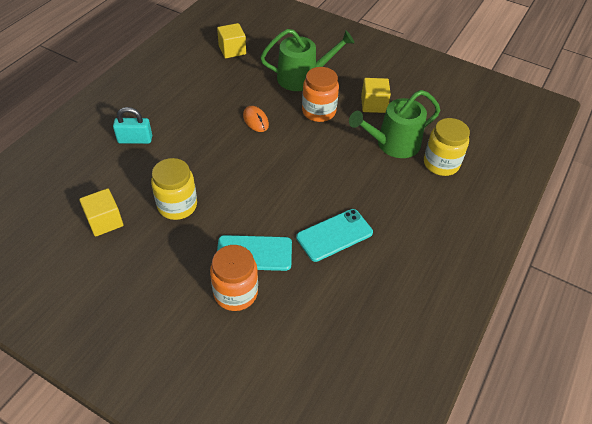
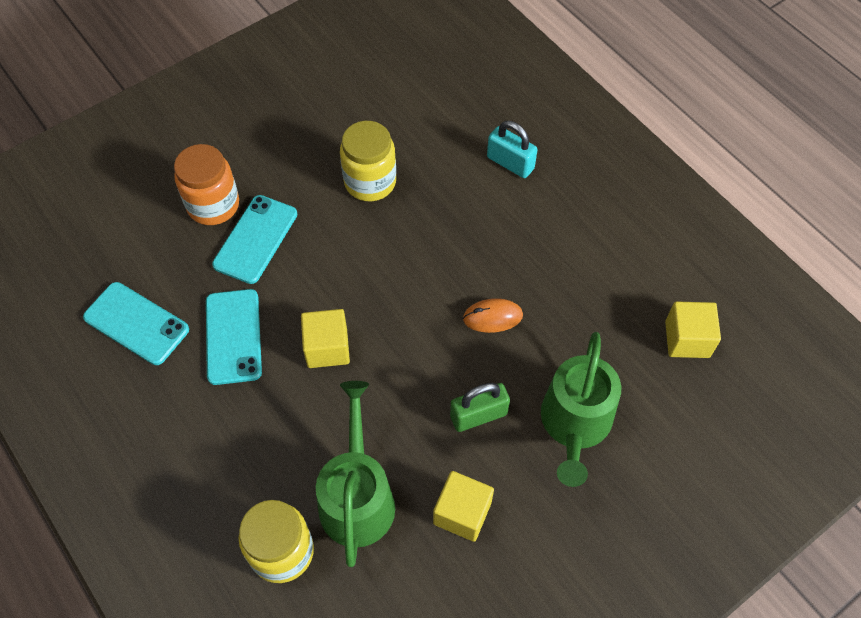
camera: 115 degrees right, 10 degrees up
(105, 221) = (380, 109): yellow cube -> yellow cube (327, 348)
(135, 139) = (510, 163): turquoise padlock -> turquoise padlock turned 75 degrees counterclockwise
(318, 111) = (478, 415): orange jar -> green padlock
(356, 295) = (136, 323): none -> turquoise phone

